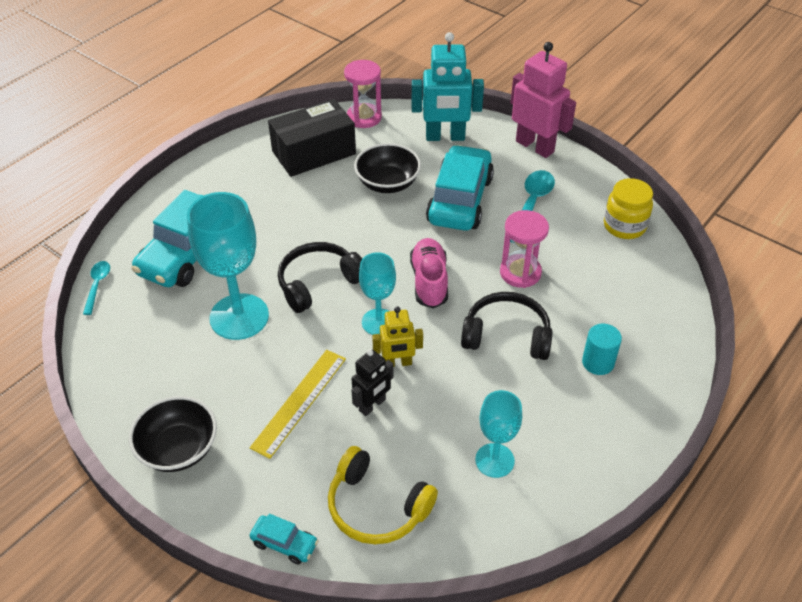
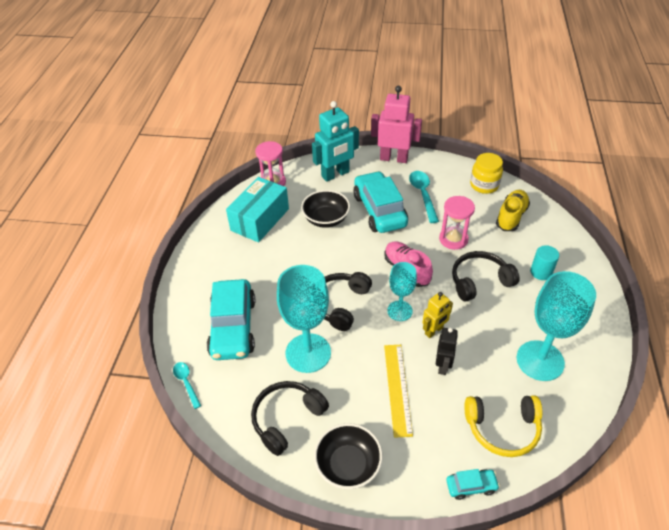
camera: 30 degrees left, 0 degrees up
(160, 370) = (286, 418): none -> black headphones
(314, 152) = (260, 219): black box -> turquoise box
(494, 460) = (540, 360): turquoise goblet -> turquoise goblet, size x1.71
(623, 279) = (511, 217): none -> yellow shoe

